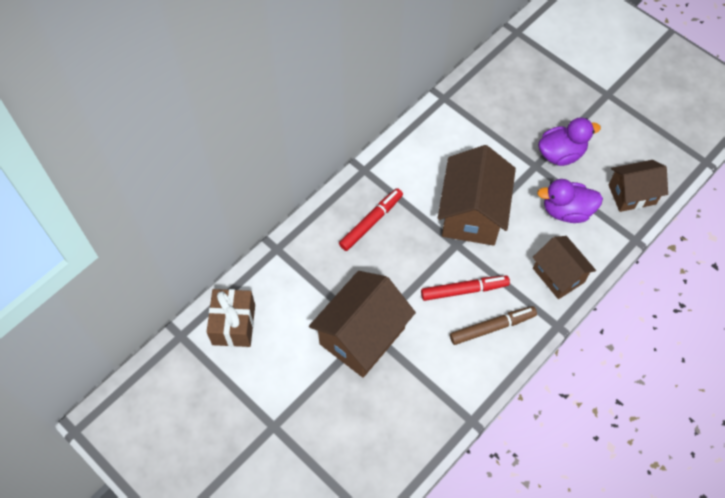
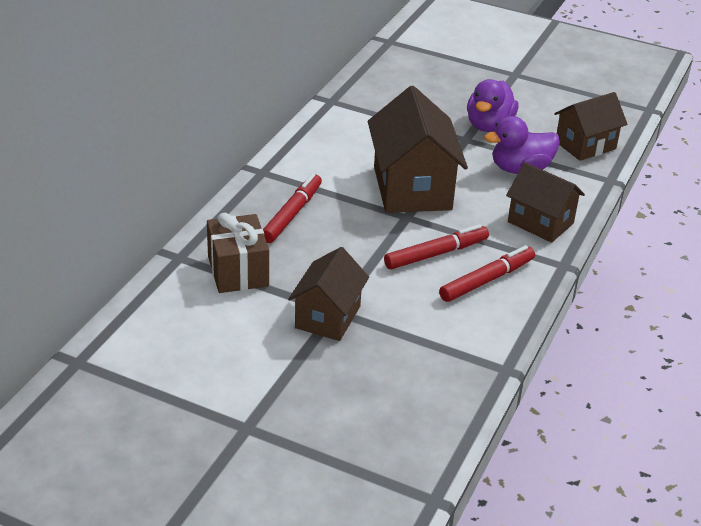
camera: 20 degrees left, 25 degrees down
(233, 324) = (149, 337): brown gift -> brown gift (238, 271)
(362, 336) = (328, 317): brown house -> brown house, size x0.63
(492, 327) = (487, 280): brown marker -> red marker
(561, 154) = (489, 126): purple duck -> purple duck turned 150 degrees clockwise

